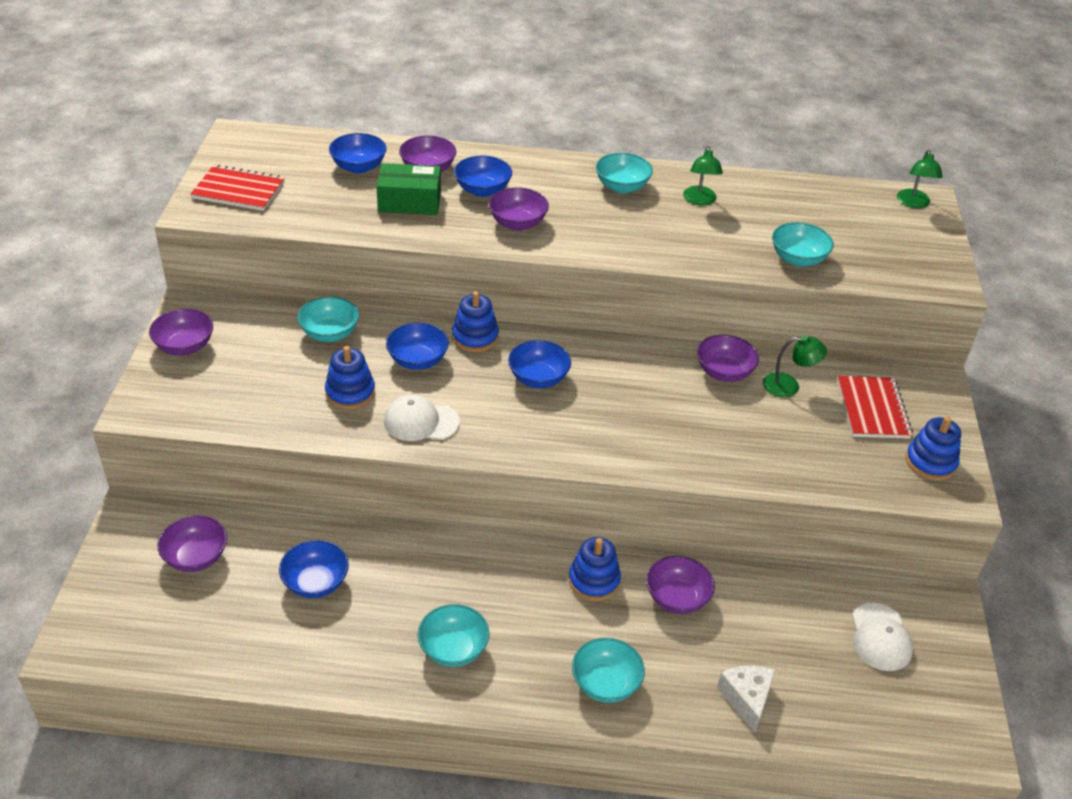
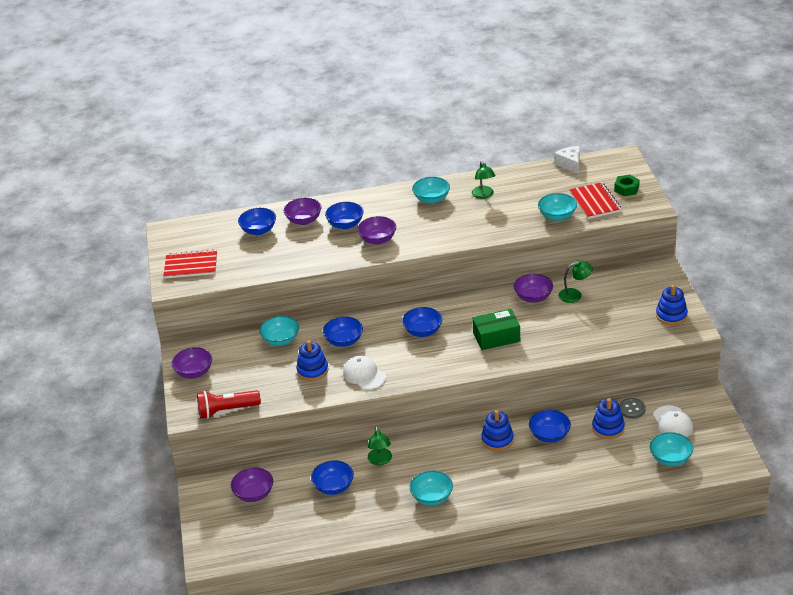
camera: 10 degrees left, 5 degrees down
(196, 418) = (227, 410): none -> red flashlight
(409, 201) = (303, 244): green box -> green box (496, 337)
(421, 422) = (364, 375): white cap -> white cap turned 60 degrees clockwise
(475, 337) = (372, 318): blue stacking toy -> blue stacking toy (608, 428)
(605, 683) = (526, 490): turquoise bowl -> turquoise bowl (670, 458)
(677, 598) = (549, 435): purple bowl -> blue bowl
(747, 699) = (608, 474): white cheese -> white cheese (570, 164)
(822, 593) = (632, 409): none -> grey button
(872, 409) = (629, 295): red notebook -> red notebook (595, 202)
(913, 203) = (615, 162): green lamp -> green lamp (380, 461)
(918, 246) = (626, 189): none -> green nut

